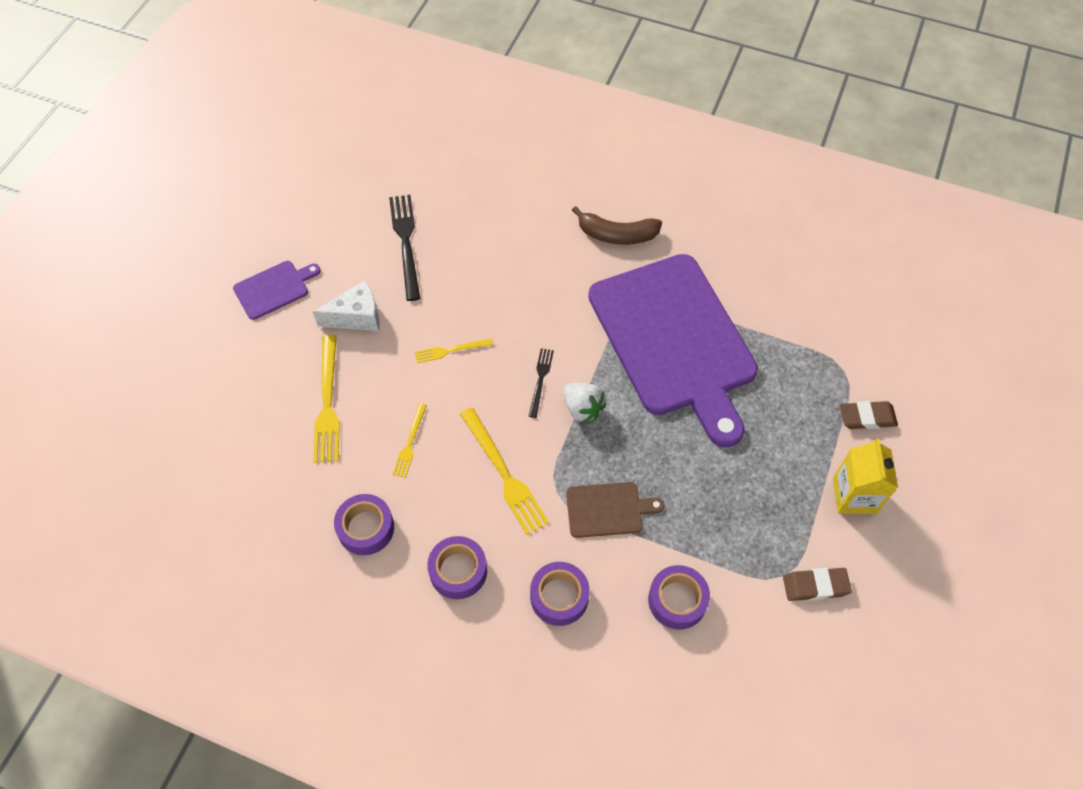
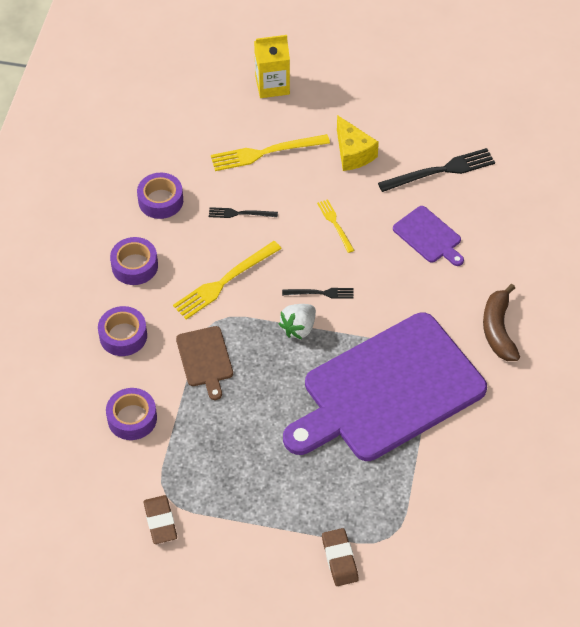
camera: 80 degrees right, 5 degrees down
(274, 289) = (366, 93): purple cutting board -> purple cutting board (429, 236)
(357, 317) = (353, 153): white cheese -> yellow cheese
(410, 443) = (240, 213): yellow fork -> black fork
(854, 495) = (254, 550): yellow carton -> yellow carton (272, 85)

